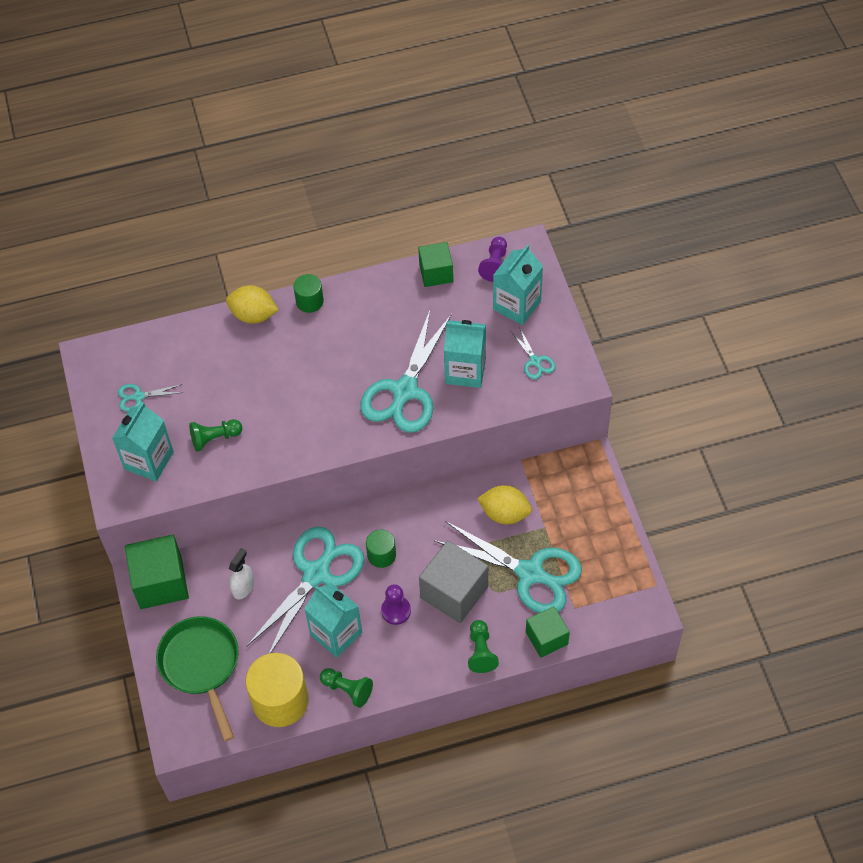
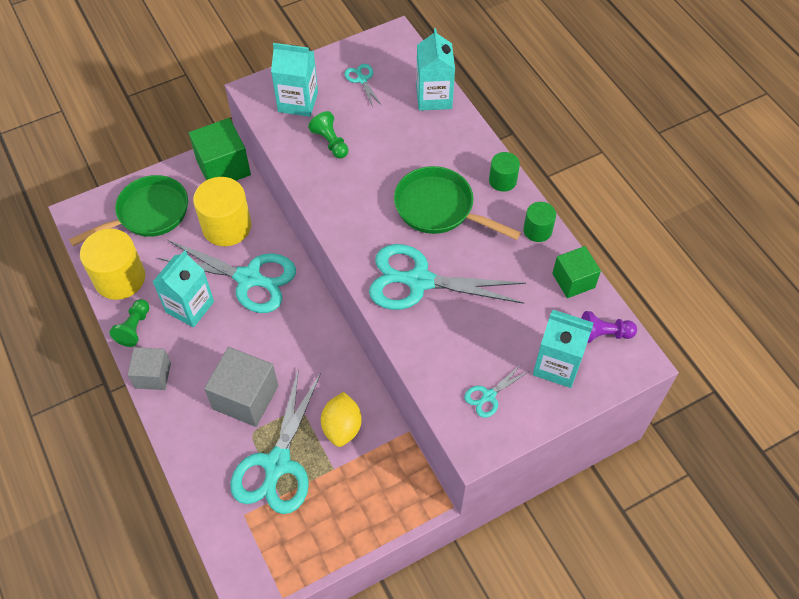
camera: 75 degrees right, 0 degrees up
(243, 587) = (227, 226): white spray bottle -> yellow cylinder
(253, 315) = (473, 141): yellow lemon -> none
(327, 359) = (439, 208): none -> green pan
(381, 555) = (276, 327): green cylinder -> green cylinder (537, 230)
(396, 611) = (219, 351): purple pawn -> none
(409, 675) = (153, 375): none -> grey cube
(465, 371) = (458, 331): turquoise carton -> turquoise carton (434, 97)
(481, 651) = (184, 434): green pawn -> none
(546, 638) = (205, 493): green cube -> none

